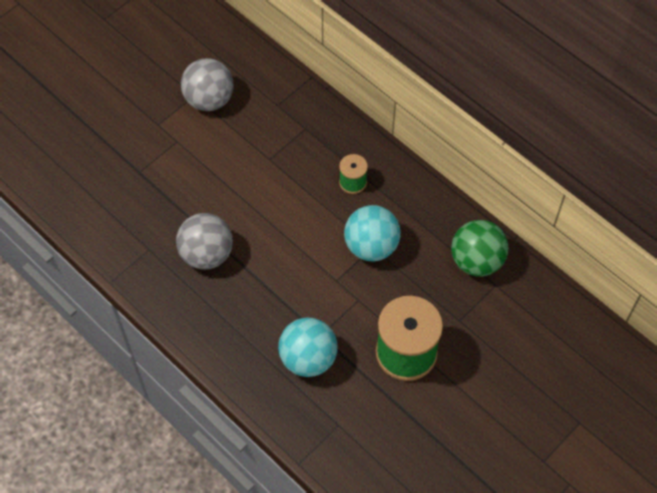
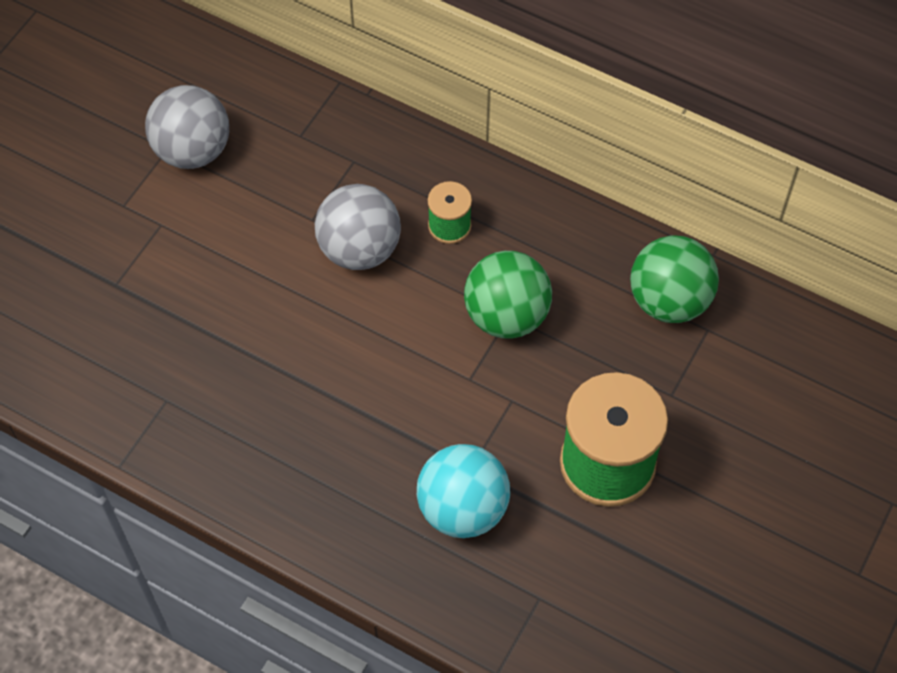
camera: 15 degrees left, 0 degrees up
(207, 254) = (259, 387): grey ball -> grey ball (359, 249)
(371, 246) = (506, 315): turquoise ball -> green ball

